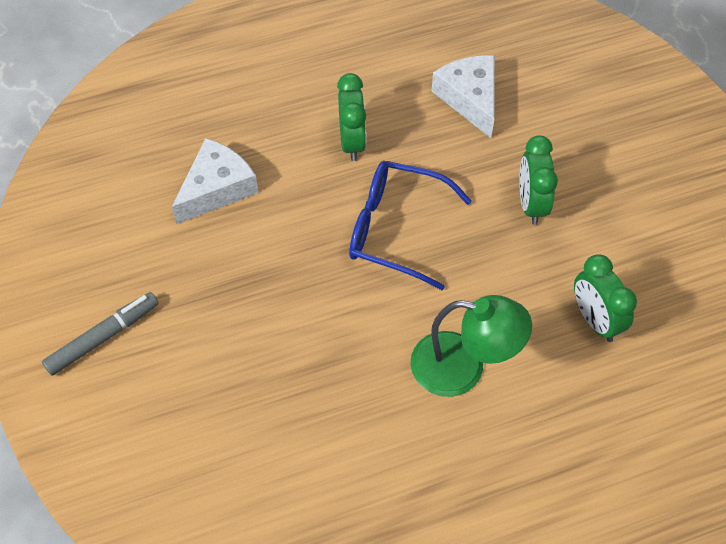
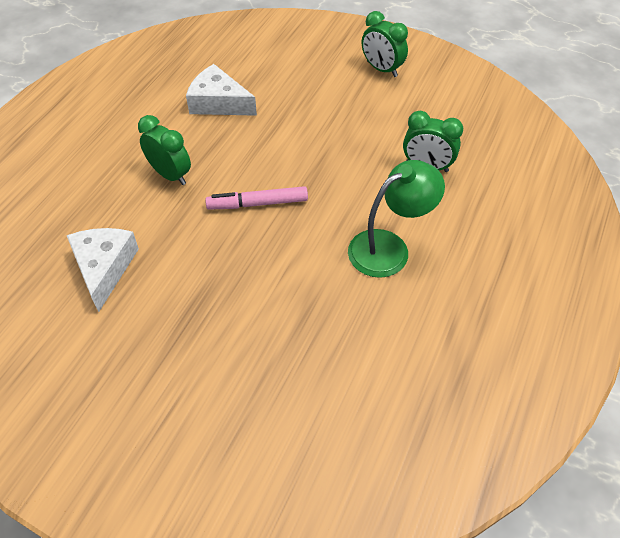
camera: 45 degrees left, 5 degrees down
(103, 337) = (126, 431): grey marker -> none
(395, 229) = (257, 204): blue glasses -> pink marker
(531, 204) = (321, 133): green clock -> green clock (382, 69)

